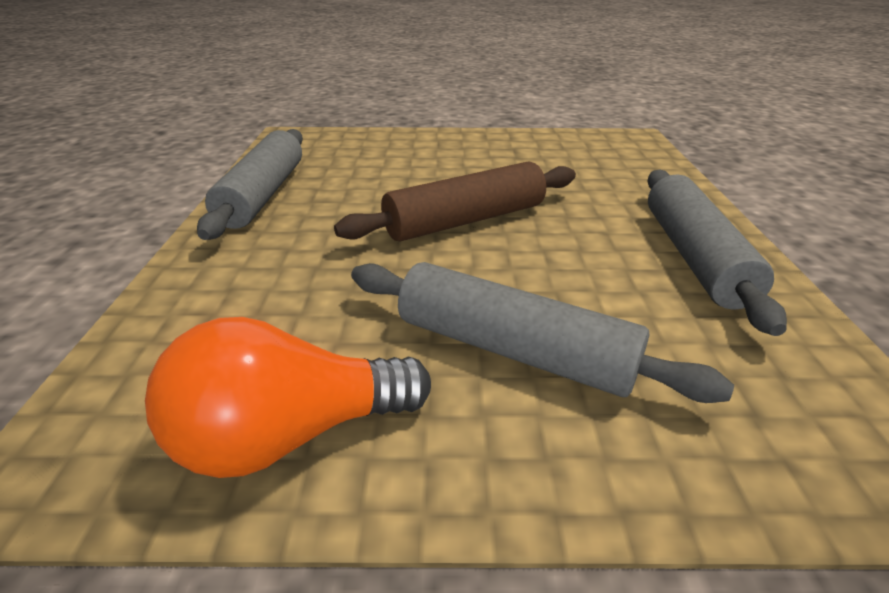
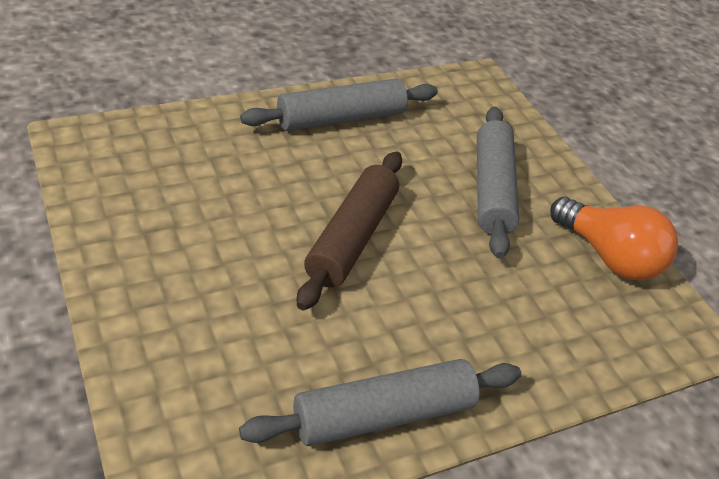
camera: 120 degrees left, 10 degrees up
(465, 220) = (351, 237): brown rolling pin -> brown rolling pin turned 75 degrees clockwise

